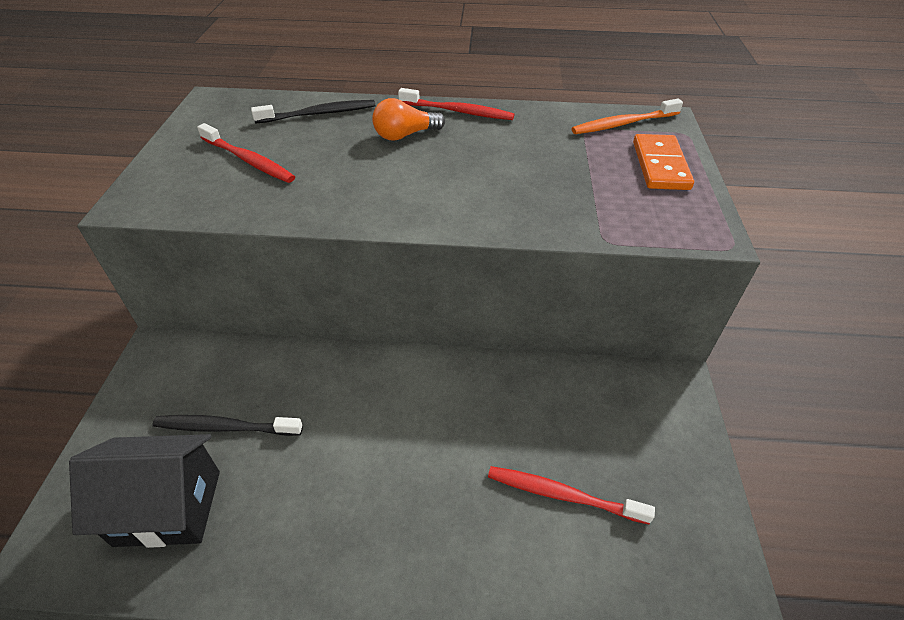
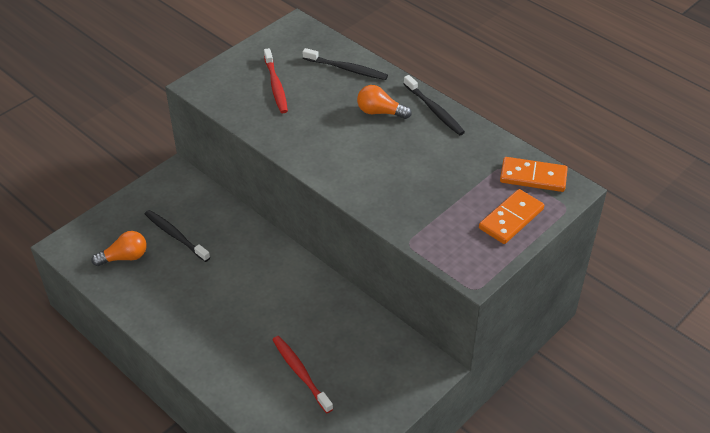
camera: 40 degrees right, 0 degrees up
(168, 507) = (124, 257): black house -> orange light bulb
(458, 111) = (434, 110): red toothbrush -> black toothbrush
(623, 124) = (533, 177): orange toothbrush -> orange domino

